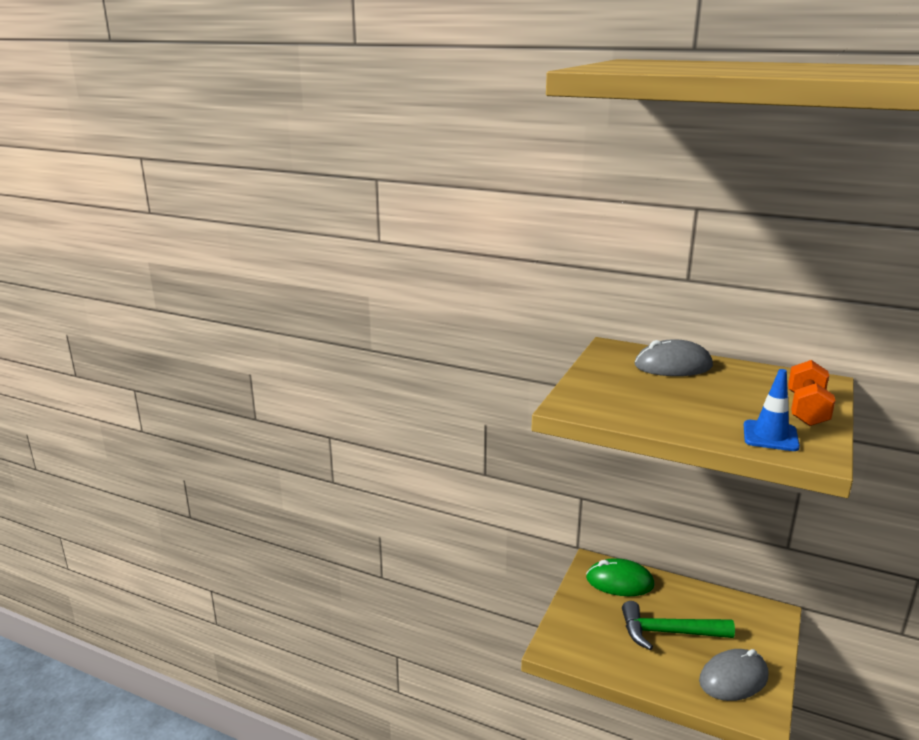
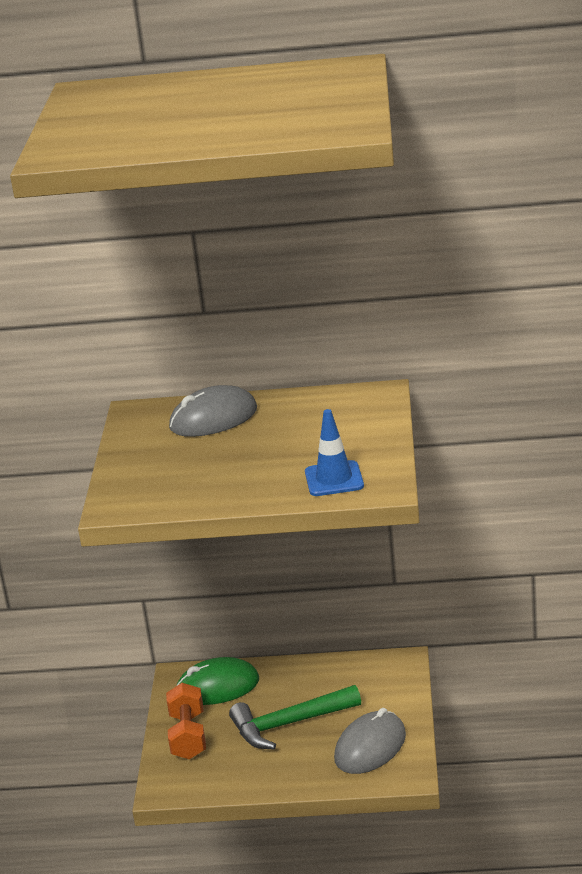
camera: 20 degrees left, 5 degrees up
(806, 410) = (365, 436): orange dumbbell -> orange dumbbell (188, 736)

